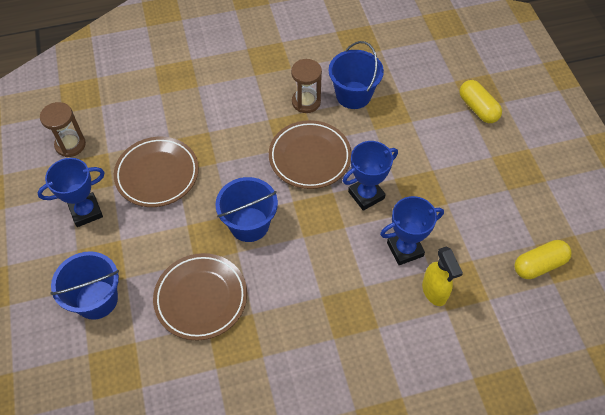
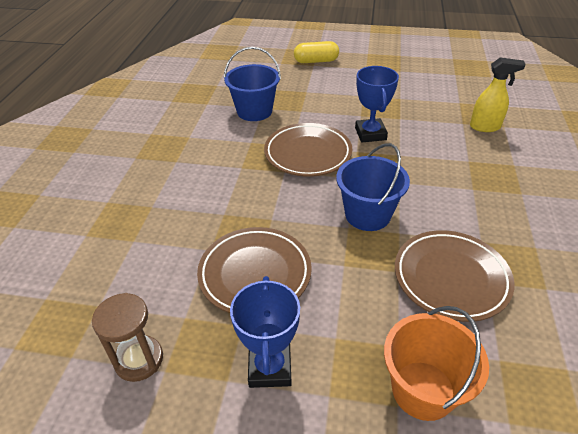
camera: 65 degrees left, 15 degrees down
(96, 299) = (423, 390): blue bucket -> orange bucket
(306, 102) = (239, 139): brown hourglass -> none
(405, 249) = (437, 129): blue trophy -> none
(539, 265) = (473, 77): yellow capsule -> none

